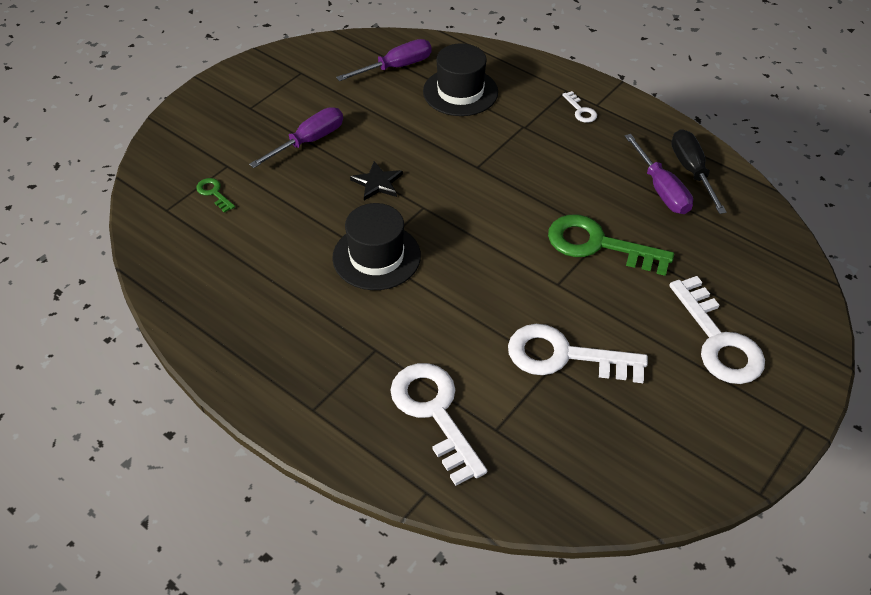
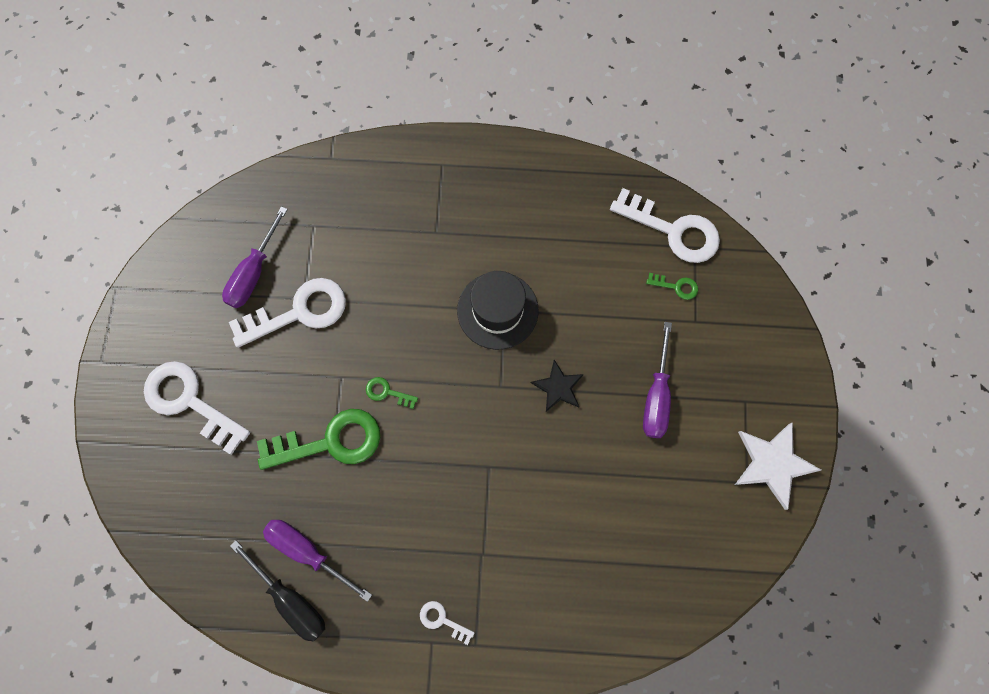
camera: 145 degrees right, 25 degrees up
(273, 72) = (772, 463): none -> white star
(396, 67) = (666, 558): purple screwdriver -> purple screwdriver (254, 273)
(434, 413) = (361, 211): white key -> white key (673, 230)
(460, 92) = (576, 564): black hat -> none
(523, 252) = (387, 392): none -> green key

